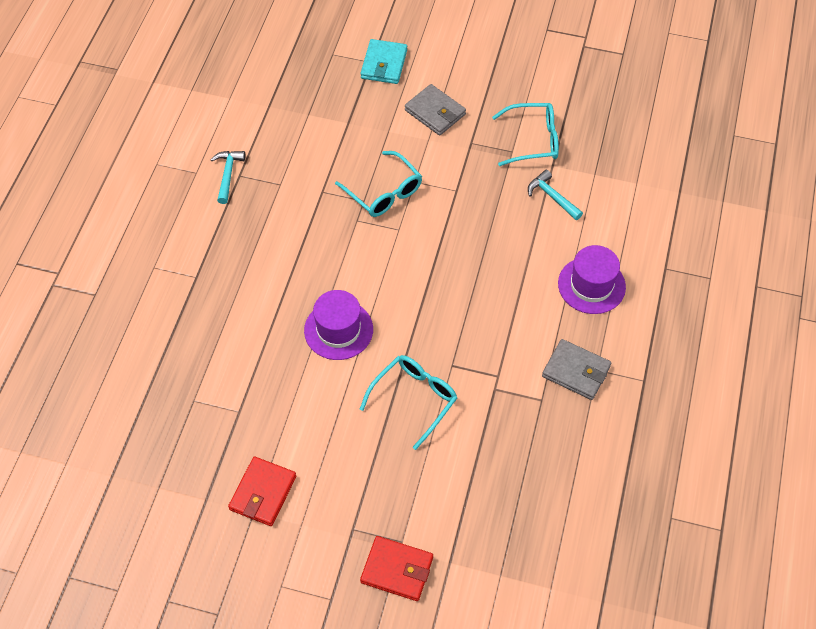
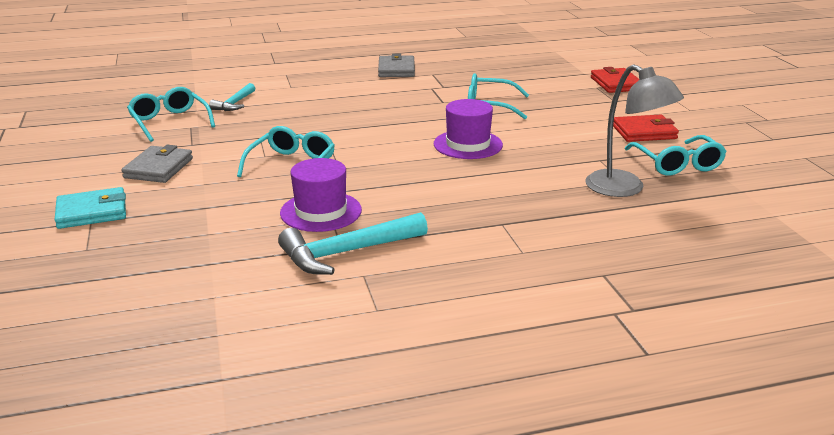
camera: 120 degrees left, 30 degrees down
(180, 391) = (625, 189): none -> grey lamp
(187, 466) = (677, 164): none -> turquoise glasses
(228, 175) = (347, 252): turquoise hammer -> turquoise hammer, size x1.69
(591, 285) = (314, 78): purple hat -> purple hat (321, 211)

